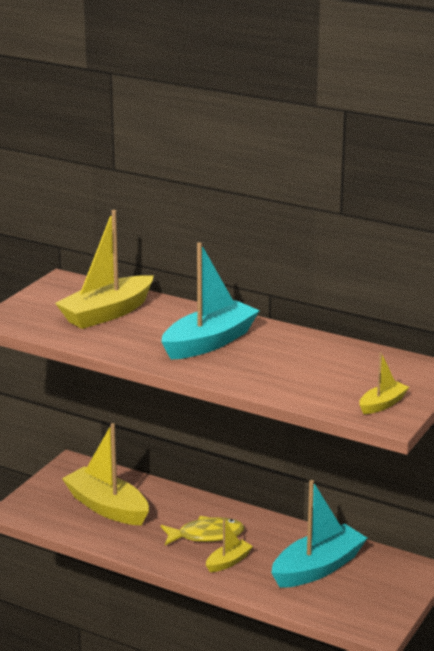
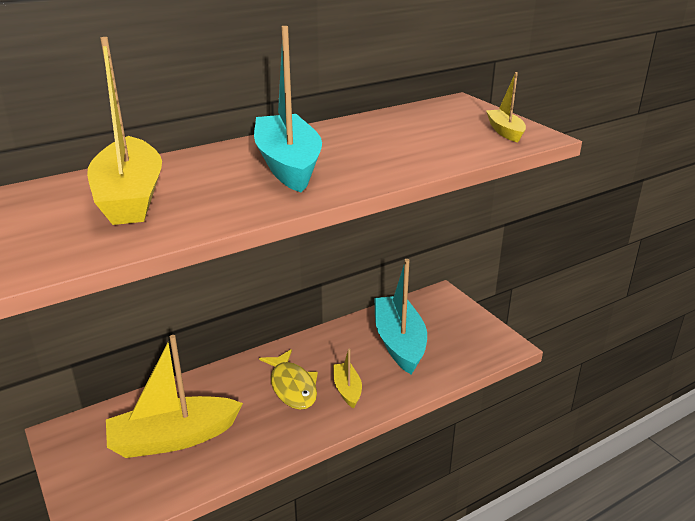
camera: 60 degrees left, 5 degrees up
(206, 535) = (292, 387): yellow fish -> yellow fish turned 135 degrees clockwise

